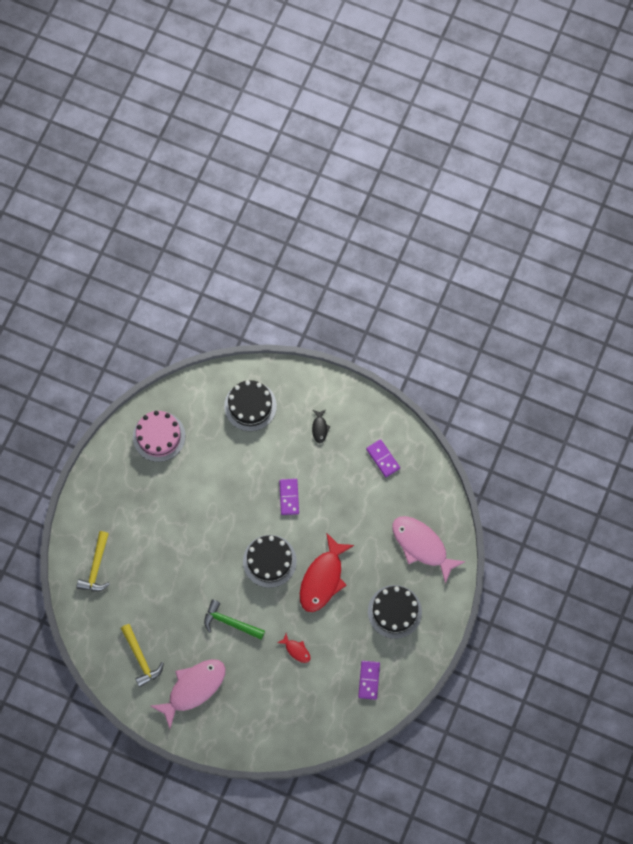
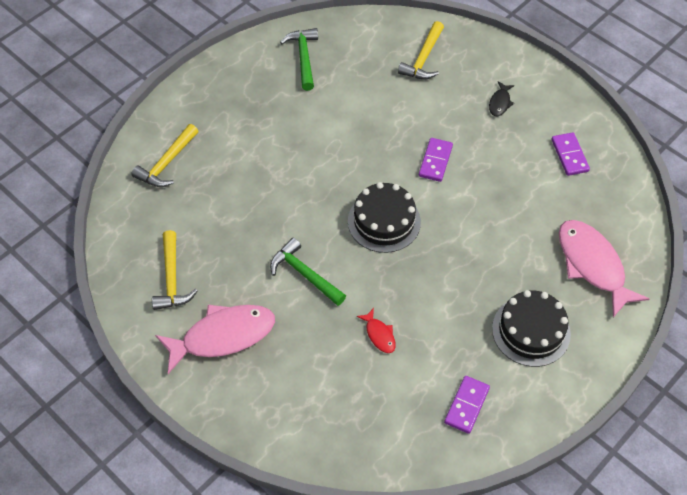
camera: 20 degrees right, 15 degrees down
(159, 436) = (303, 57): pink cake -> green hammer
(250, 406) = (423, 59): black cake -> yellow hammer
(323, 579) = (446, 262): red fish -> none

